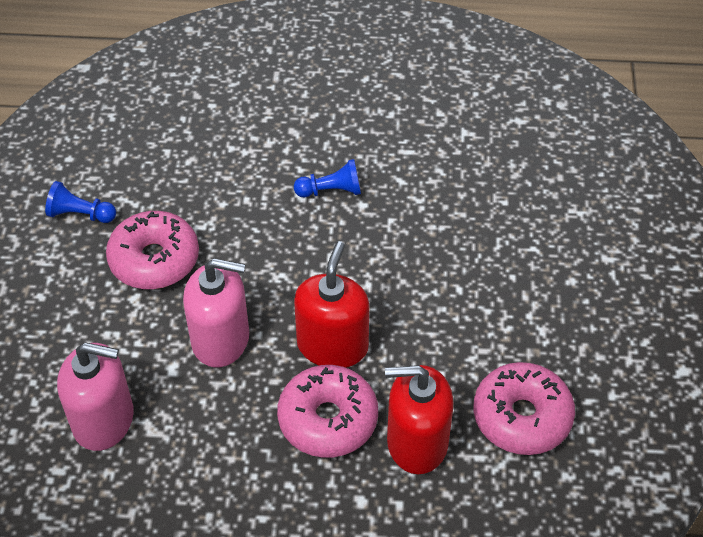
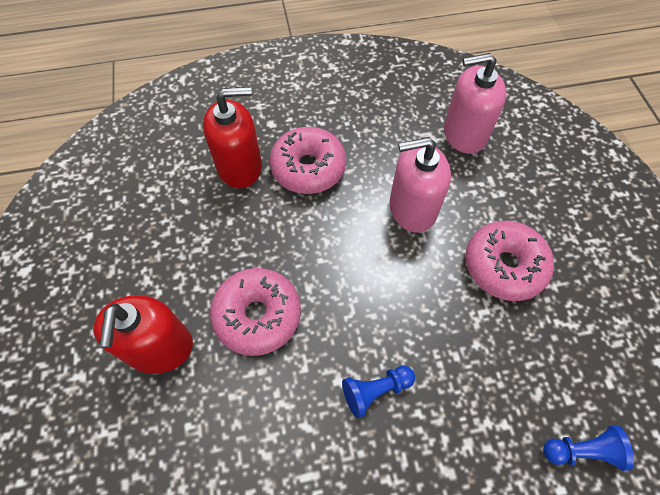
camera: 165 degrees right, 10 degrees up
(80, 214) = (598, 296): blue pawn -> blue pawn (582, 450)
(332, 345) = (322, 224): red soap dispenser -> red soap dispenser (160, 348)
(522, 417) = (162, 202): pink donut -> pink donut (257, 315)

